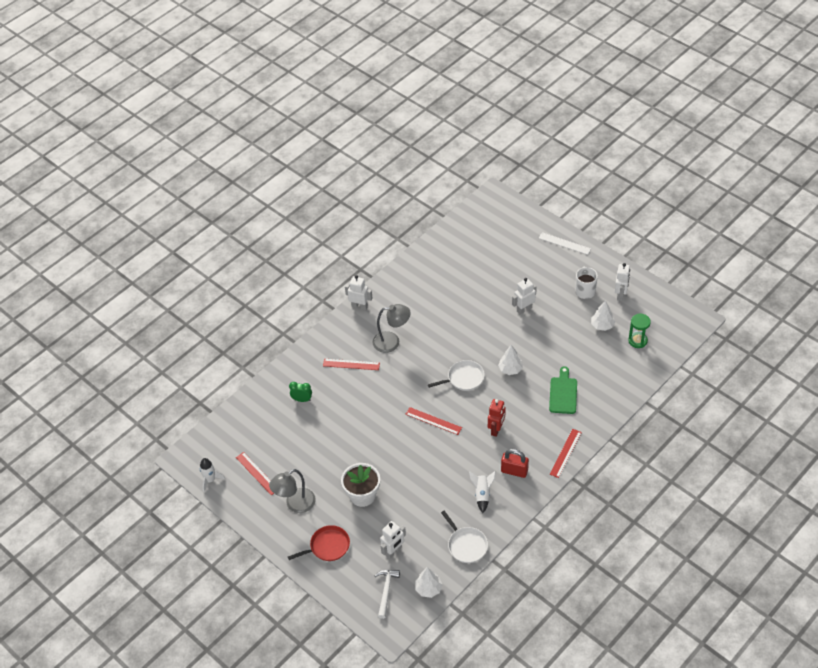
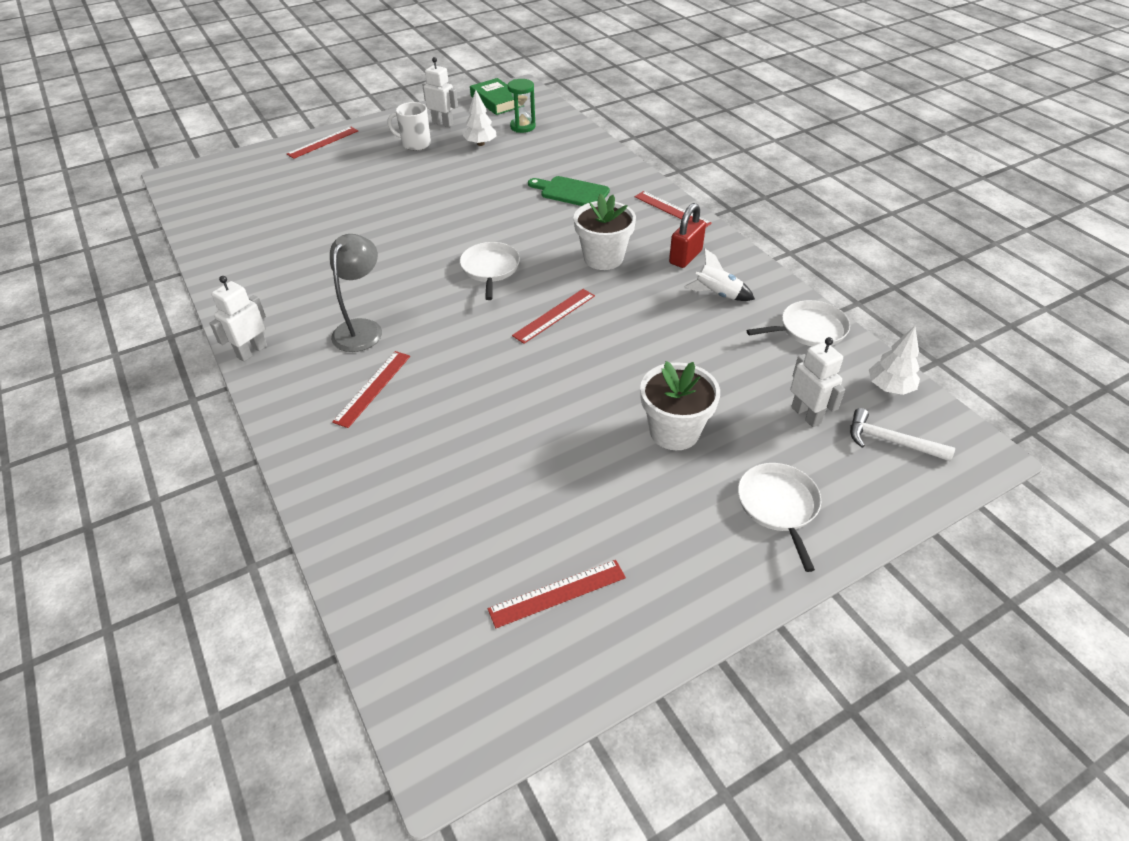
camera: 75 degrees left, 5 degrees down
(210, 480) = (537, 699): white rocket -> none
(295, 504) = (663, 539): grey lamp -> none
(302, 399) = (408, 475): green clock -> none
(327, 546) = (778, 506): red pan -> white pan
(496, 429) = (603, 258): red robot -> white flower pot
(510, 369) = (502, 225): white tree -> none
(524, 309) = (405, 193): white robot -> none
(564, 243) = (323, 142): white ruler -> red ruler
(668, 313) = (497, 101): none -> green book

